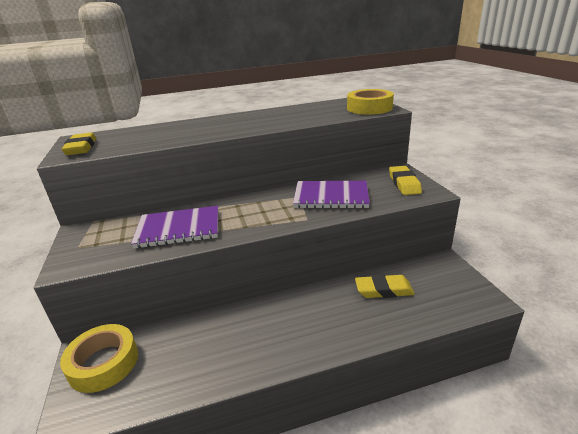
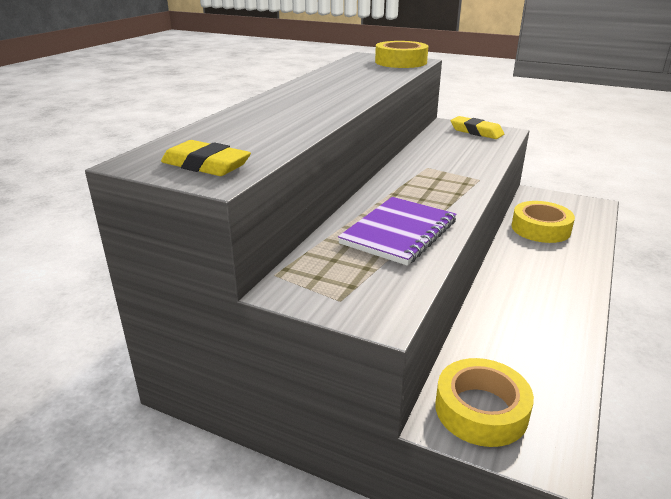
camera: 50 degrees left, 0 degrees up
(331, 197) = (452, 158): purple notebook -> none
(383, 290) = (540, 228): yellow eraser -> yellow tape

